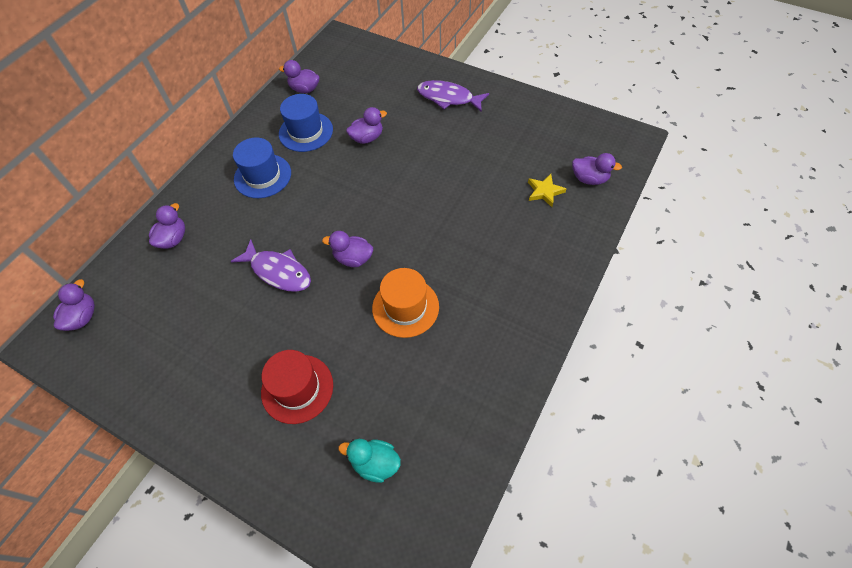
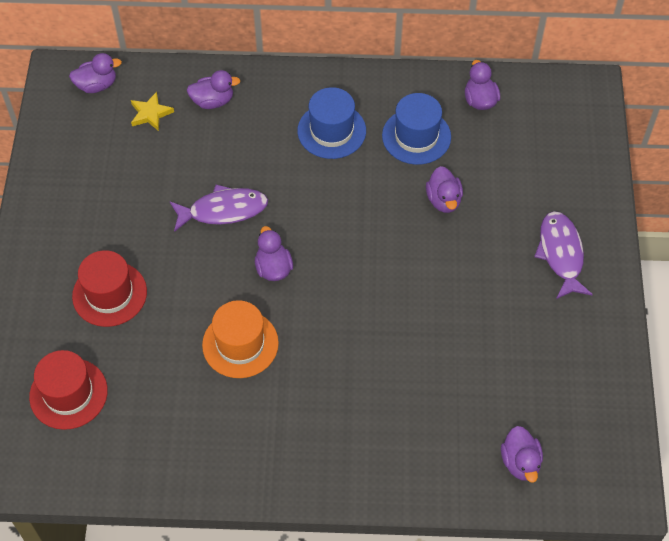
camera: 60 degrees right, 0 degrees up
(278, 271) = (223, 210): purple fish -> purple fish turned 105 degrees counterclockwise
(367, 138) = (443, 200): purple duck -> purple duck turned 45 degrees clockwise
(375, 463) = (68, 393): turquoise duck -> red hat
(544, 191) = (471, 419): yellow star -> yellow star (150, 114)

